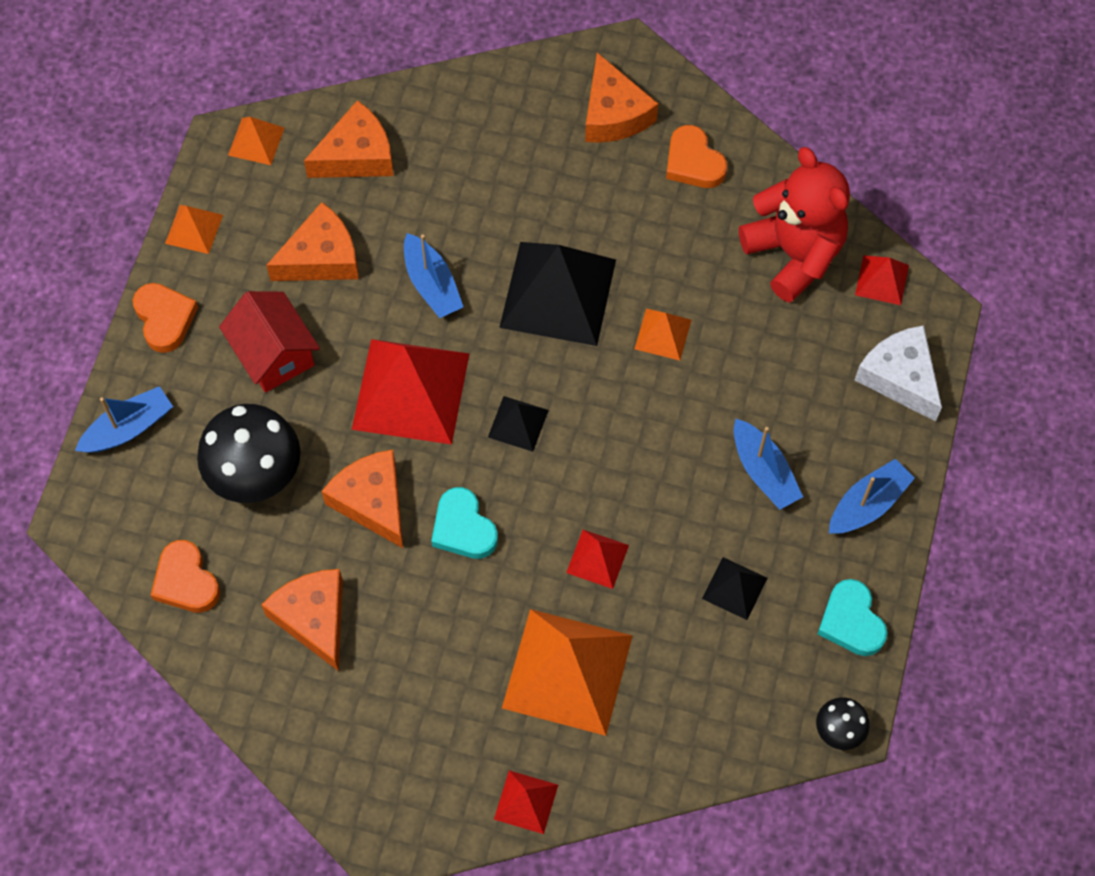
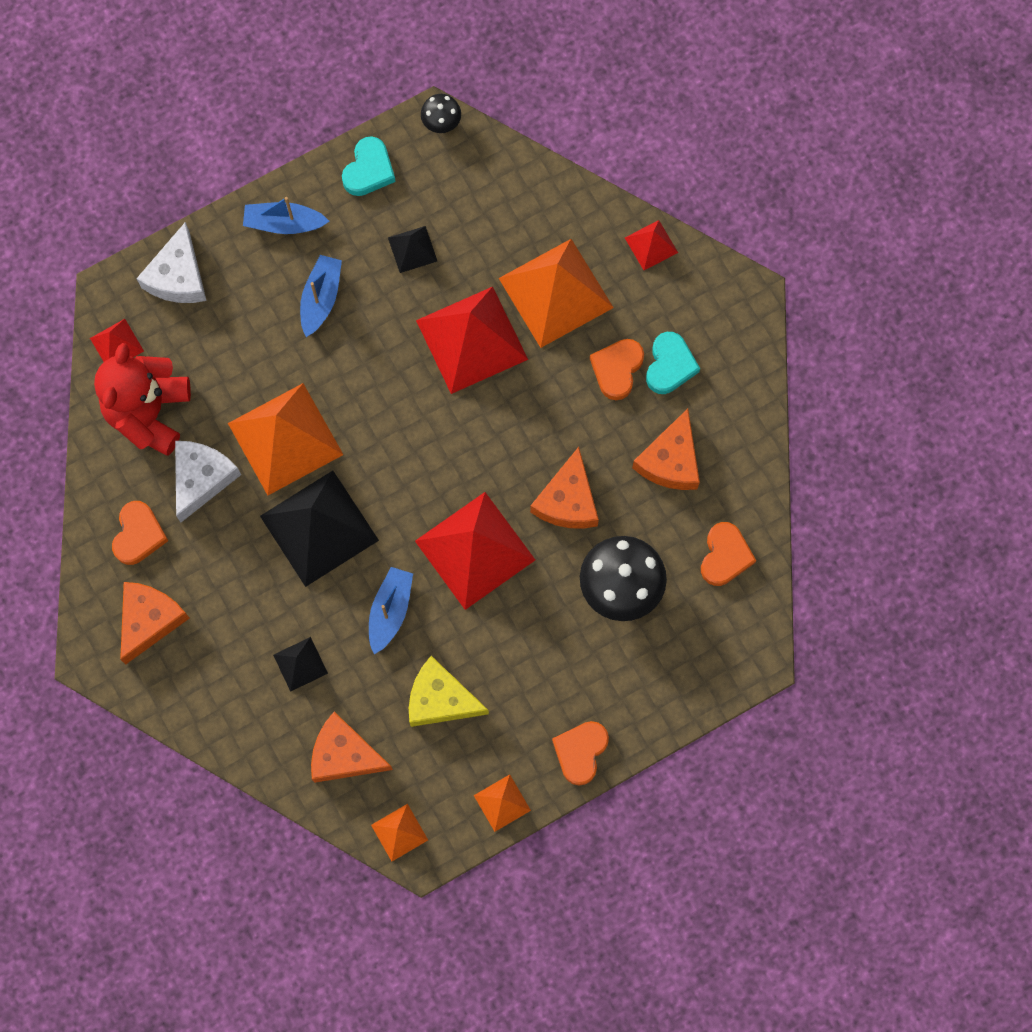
camera: 135 degrees left, 10 degrees up
(128, 428) = (671, 694): blue boat -> none
(274, 354) = (535, 658): red house -> none
(321, 258) = (440, 699): orange cheese -> yellow cheese
(441, 654) = (617, 369): none -> orange heart
(463, 528) = (530, 432): turquoise heart -> turquoise heart (670, 365)
(518, 423) = (432, 466): black pyramid -> black pyramid (300, 664)
(597, 558) = (471, 339): red pyramid -> red pyramid, size x2.12
(663, 334) = (285, 438): orange pyramid -> orange pyramid, size x2.12
(693, 245) = (202, 478): none -> white cheese

